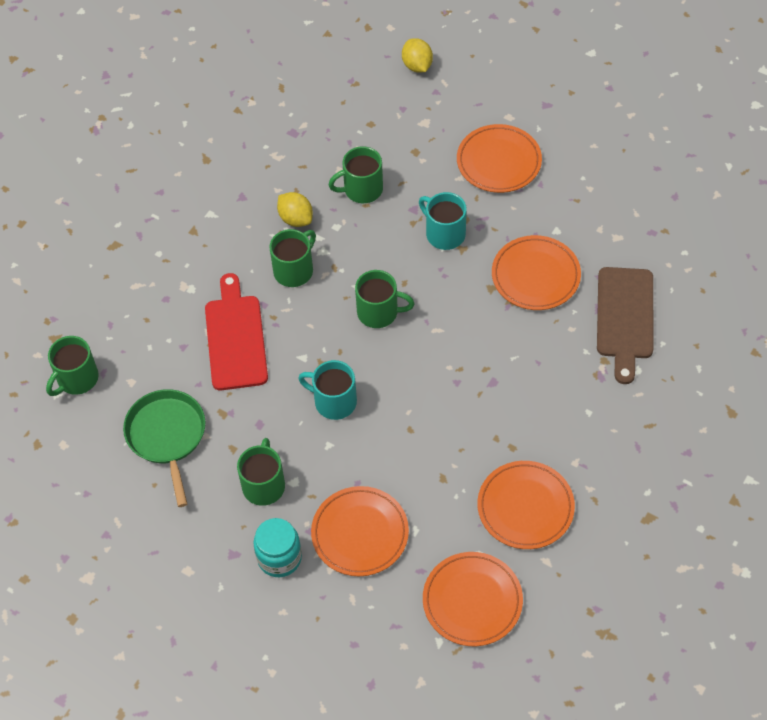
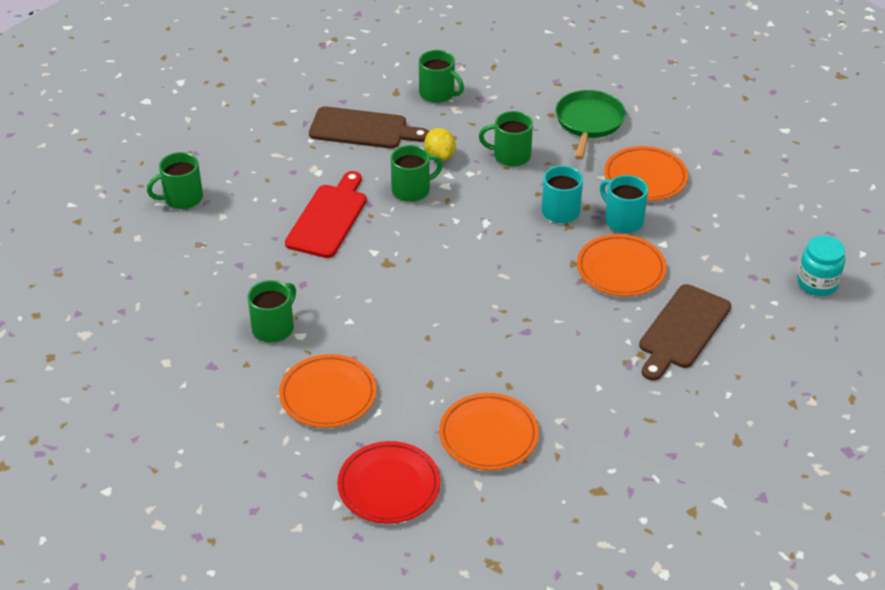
camera: 25 degrees right, 15 degrees down
(167, 436) = (222, 263): green pan -> green pan (589, 122)
(202, 218) = (363, 129): none -> brown cutting board
(279, 558) = (247, 384): turquoise jar -> turquoise jar (817, 283)
(334, 401) = (377, 292): turquoise mug -> turquoise mug (622, 220)
(379, 312) = (462, 244): green mug -> green mug (438, 94)
(417, 65) = (620, 89): yellow lemon -> none
(472, 601) = (389, 486): orange plate -> red plate

